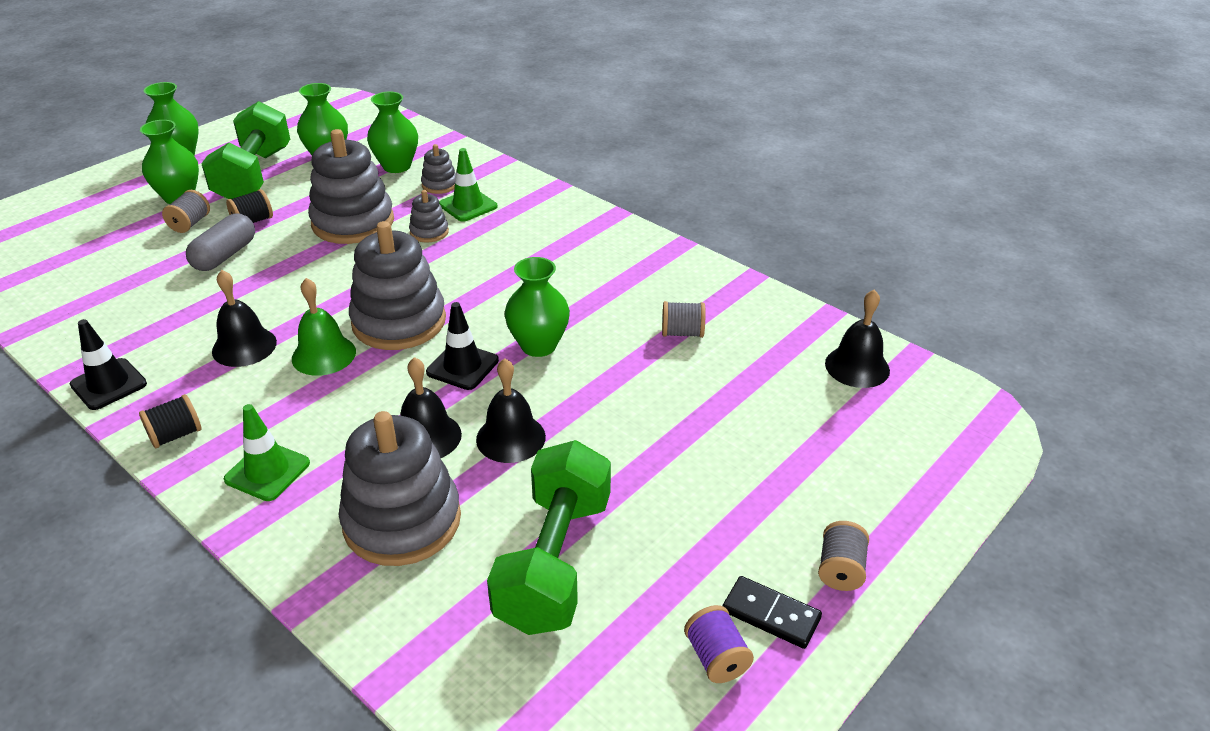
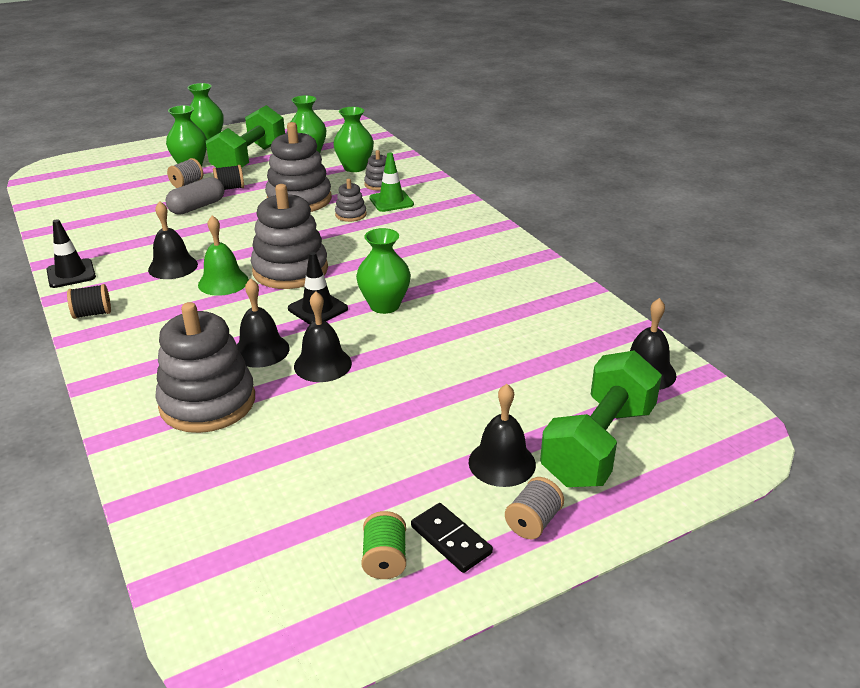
camera: 20 degrees right, 5 degrees down
(267, 471) = (137, 349): green traffic cone -> none
(554, 562) = (301, 457): green dumbbell -> green dumbbell (598, 444)
(682, 333) = (507, 318): grey spool -> none
(716, 658) = (385, 559): purple spool -> green spool
(772, 510) = (502, 463): none -> black bell

